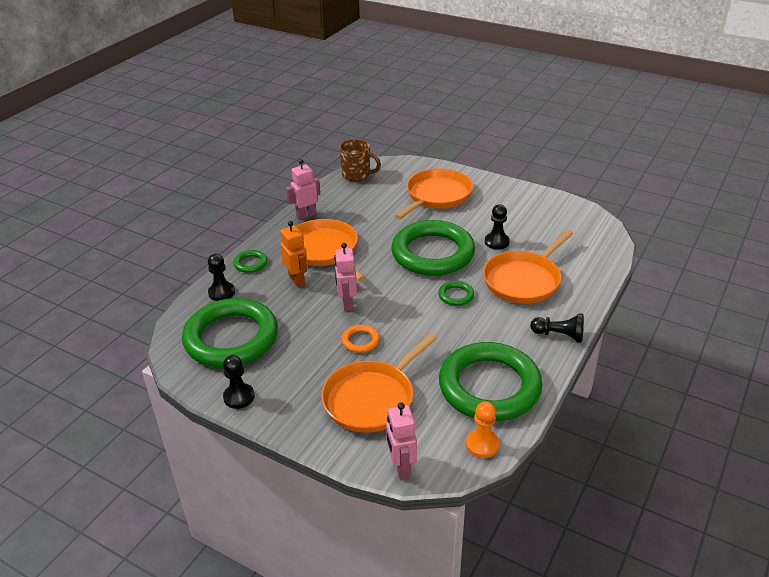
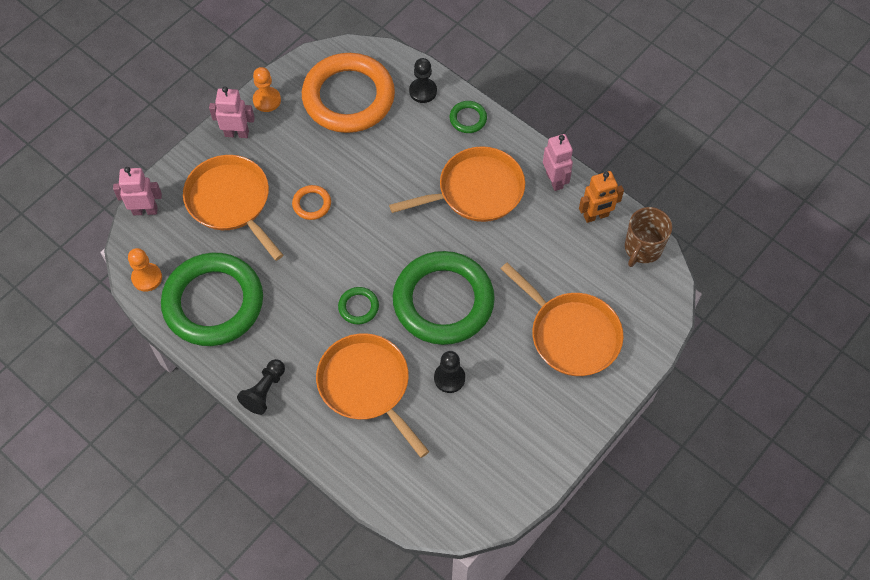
camera: 100 degrees right, 25 degrees up
(231, 338) = (348, 97): green ring -> orange ring
(239, 397) = (267, 100): black pawn -> orange pawn
(297, 280) = (426, 159): orange robot -> orange robot (596, 216)
(347, 303) = (373, 200): pink robot -> pink robot (237, 133)

